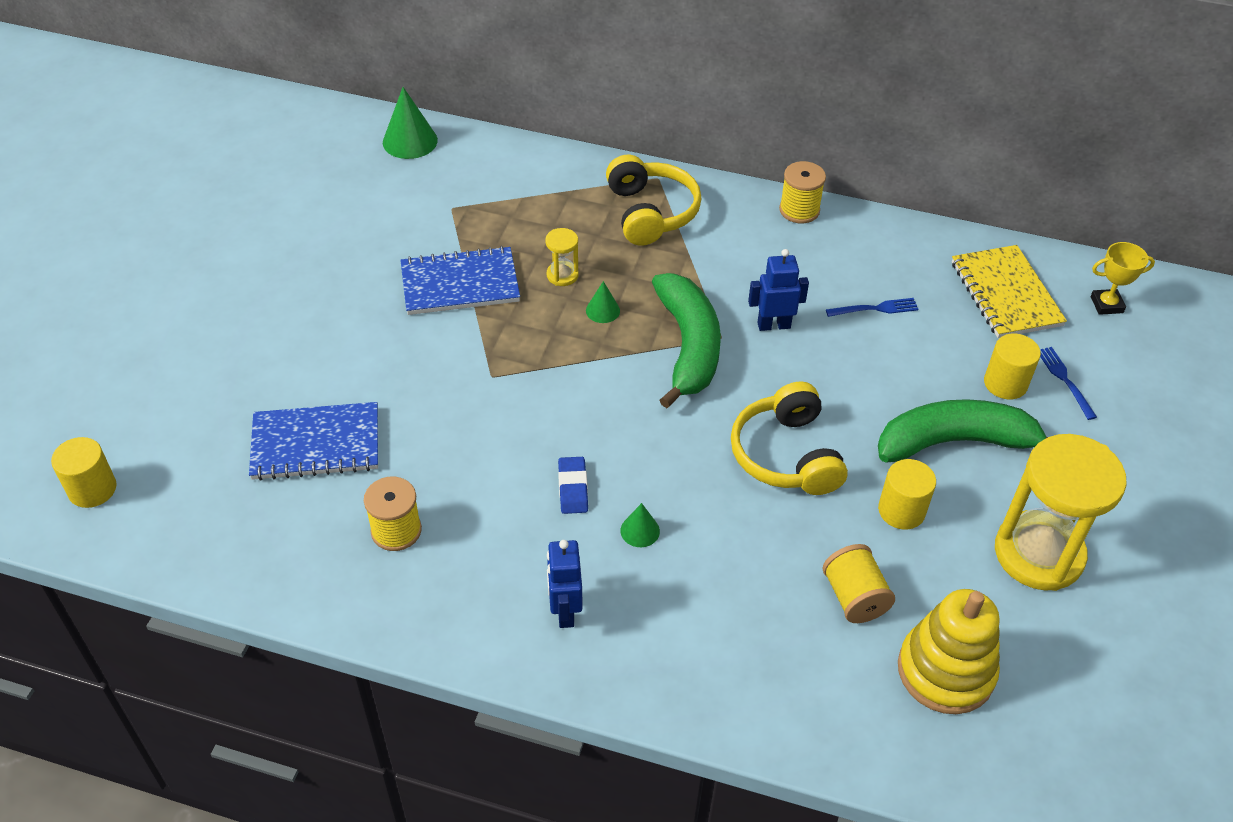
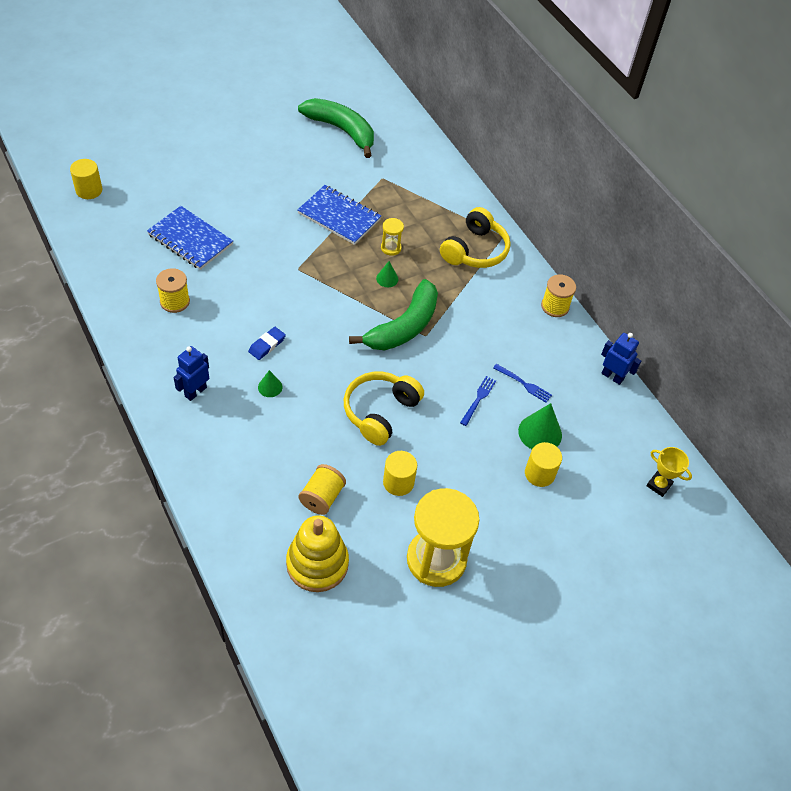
camera: 40 degrees right, 5 degrees up
(410, 141) = (405, 131): green cone -> green cone (540, 433)
(773, 325) = (460, 350): blue robot -> blue robot (612, 376)
(955, 442) = (471, 477): green banana -> green banana (341, 130)
(1005, 294) = (607, 433): yellow notebook -> none
(1065, 380) = (575, 499): blue fork -> blue fork (478, 399)

